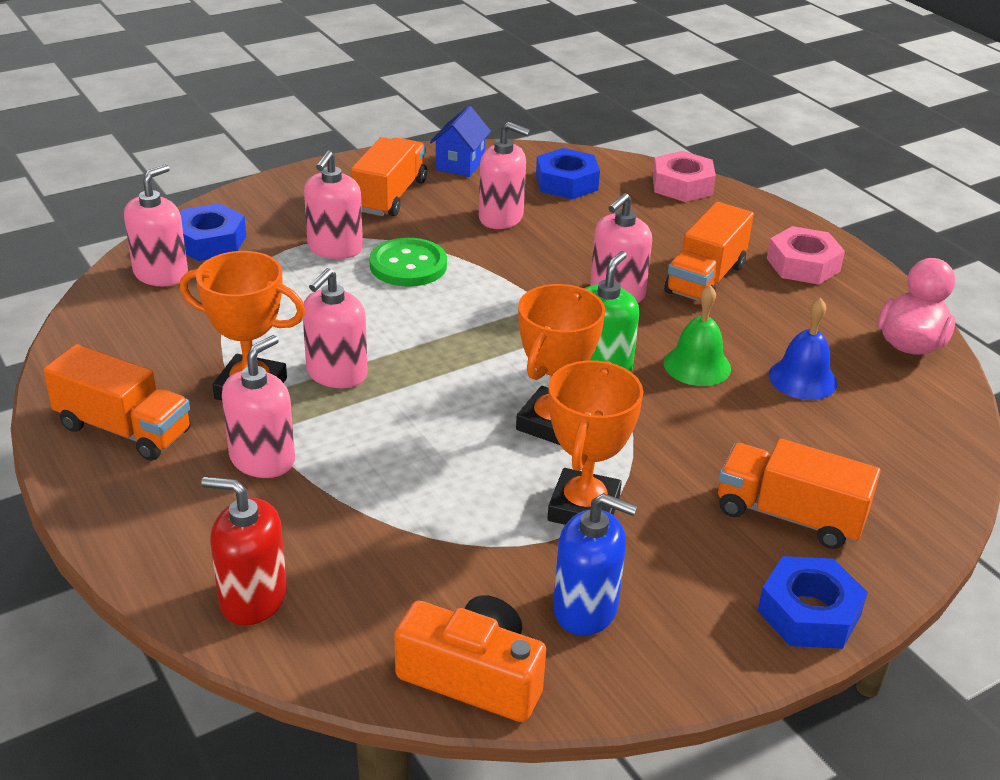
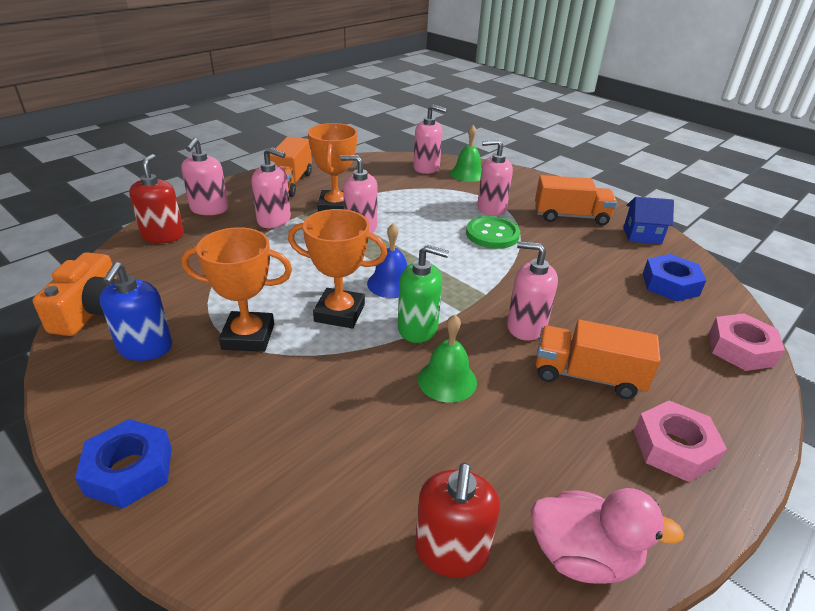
camera: 75 degrees right, 0 degrees up
(210, 242) = (467, 174): blue nut -> green bell
(501, 218) = (586, 261): pink soap dispenser -> pink soap dispenser (209, 209)
(789, 516) = (253, 452): orange truck -> none
(802, 379) = (462, 455): blue bell -> blue bell (391, 283)
(907, 408) = (451, 551): none -> red soap dispenser

